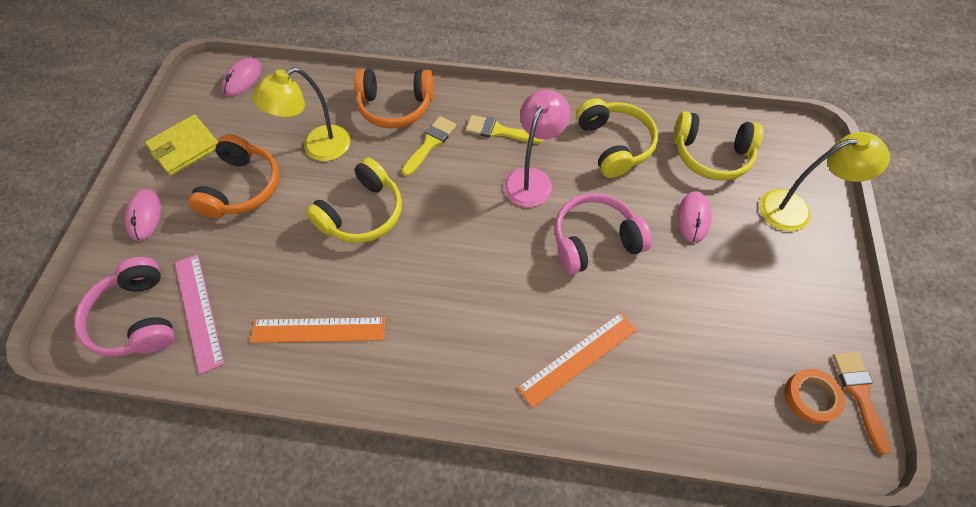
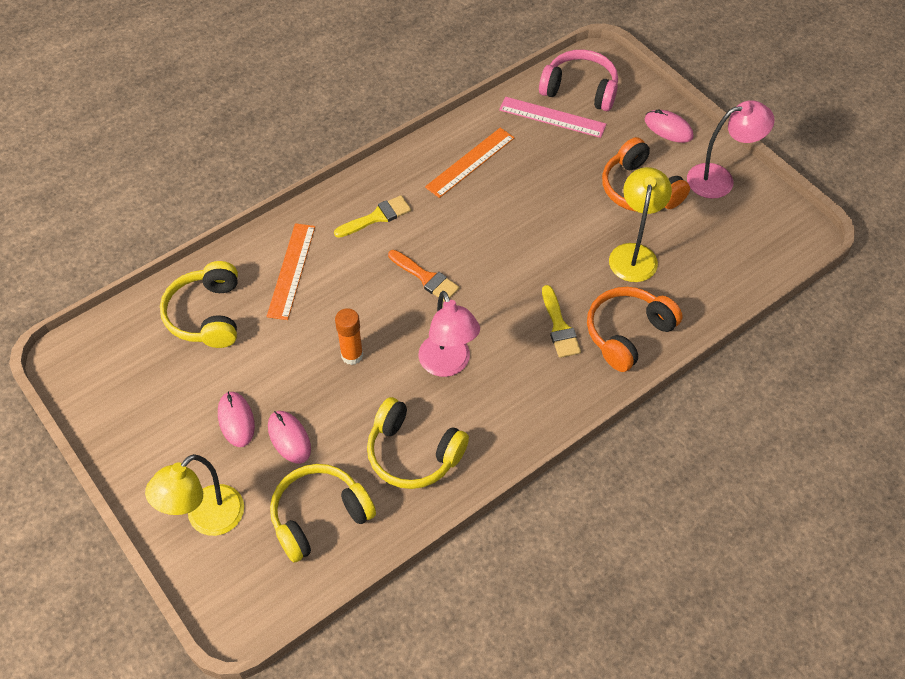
camera: 135 degrees right, 5 degrees down
(185, 147) = (720, 179): yellow wallet -> pink lamp
(242, 79) = (772, 253): pink mouse -> pink mouse (236, 420)
(362, 213) = (537, 240): yellow headphones -> yellow headphones (206, 315)
(499, 131) = (520, 383): yellow brush -> yellow brush (377, 217)
(594, 240) = (352, 355): pink headphones -> orange glue stick
(810, 397) = (113, 366): orange tape -> none
(859, 394) = (78, 395): orange brush -> orange brush (426, 278)

